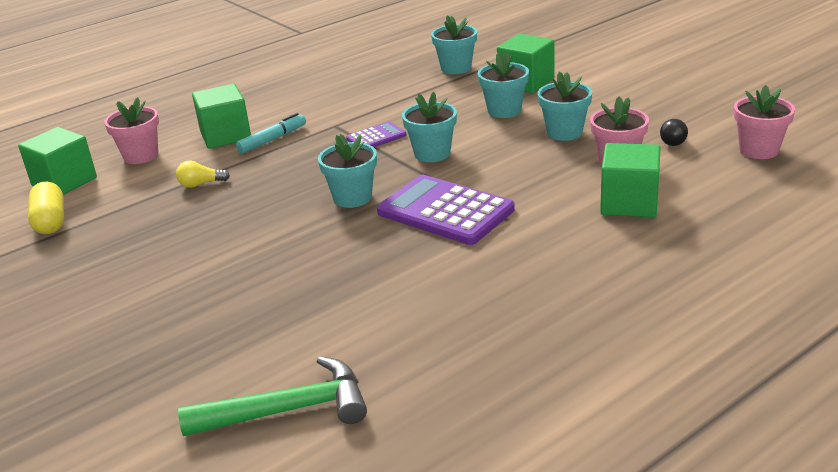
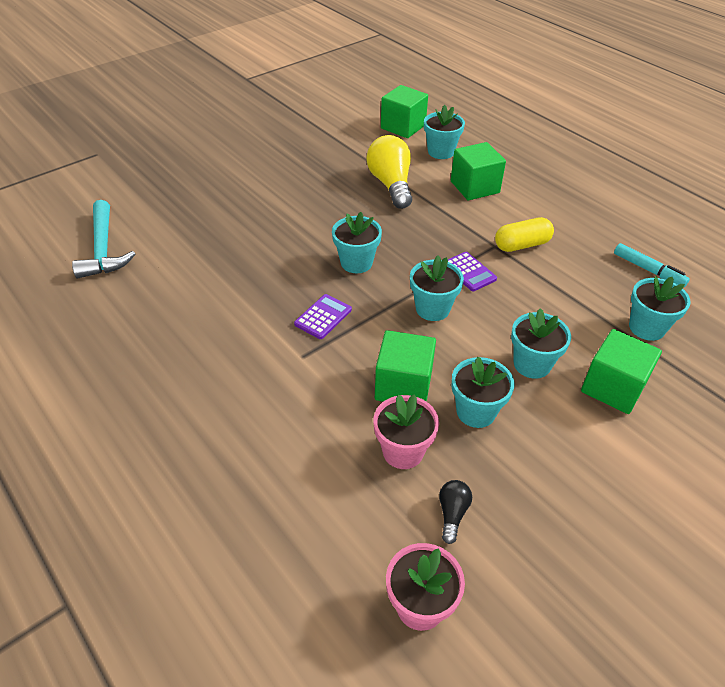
camera: 85 degrees right, 15 degrees up
(50, 221) = (348, 131): yellow capsule -> yellow capsule (521, 245)
(141, 156) = (441, 152): pink flower pot -> turquoise flower pot
(201, 184) = (391, 185): yellow light bulb -> yellow light bulb, size x2.13
(272, 140) = (466, 212): turquoise marker -> turquoise marker (648, 270)
(287, 410) = (103, 249): green hammer -> turquoise hammer
(445, 211) = (323, 317): purple calculator -> purple calculator, size x0.51
(629, 203) = (312, 449): green cube -> green cube (403, 385)
(673, 140) = (452, 514): black light bulb -> black light bulb turned 90 degrees clockwise

